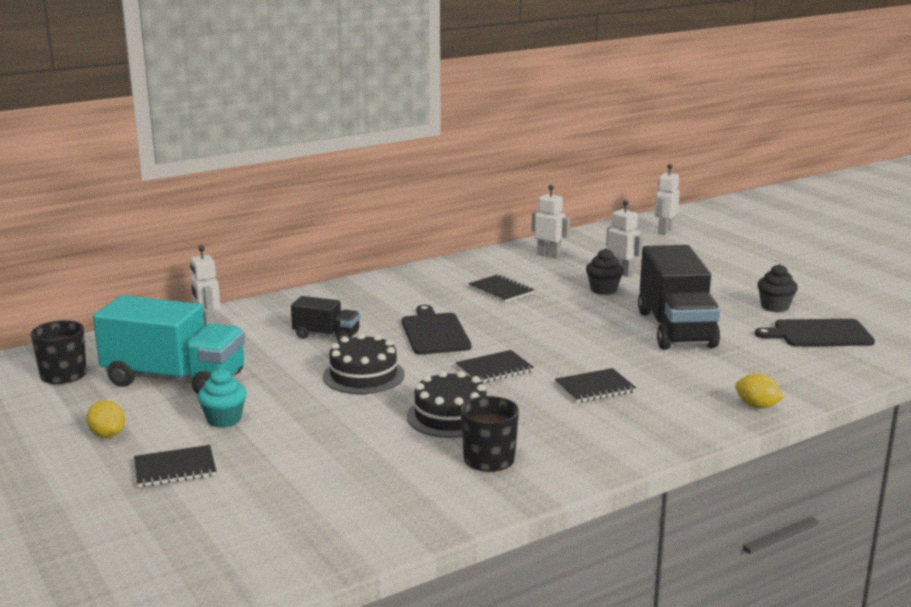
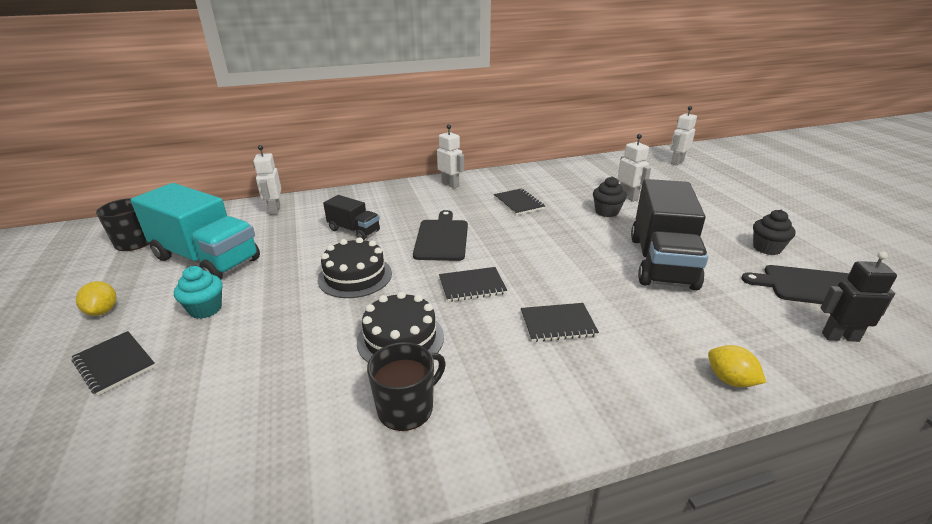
camera: 15 degrees right, 10 degrees up
(175, 468) = (114, 364): black notebook -> black notebook turned 45 degrees clockwise
(549, 255) = (572, 175): white robot -> white robot (450, 184)
(844, 367) = (840, 337): none -> black robot

